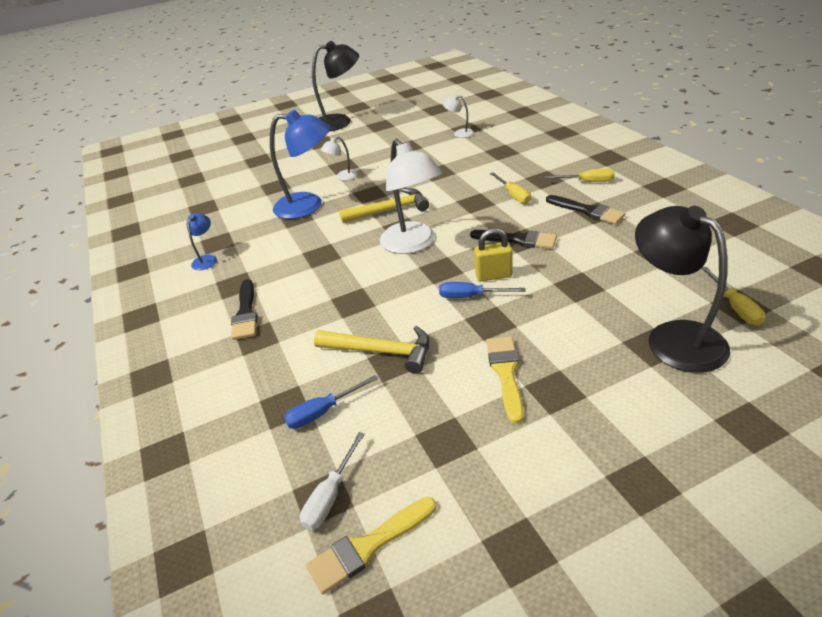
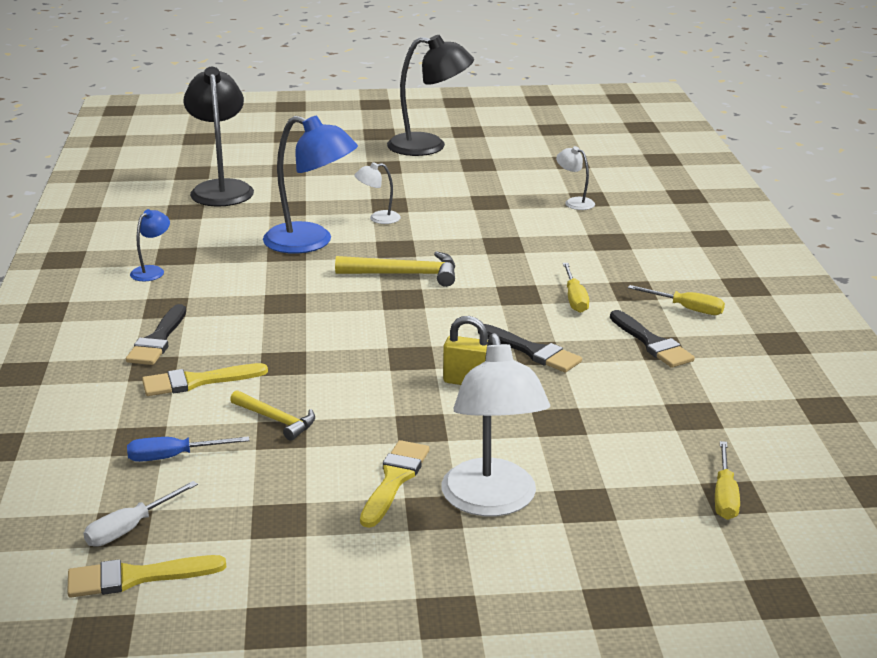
camera: 15 degrees right, 10 degrees down
(298, 338) = (197, 381): none -> yellow brush
(381, 351) = (276, 420): yellow hammer -> yellow hammer, size x0.66
(413, 244) = (401, 321): white lamp -> white lamp (492, 502)
(471, 296) = (421, 395): blue screwdriver -> none
(673, 337) = (617, 503): black lamp -> black lamp (221, 188)

